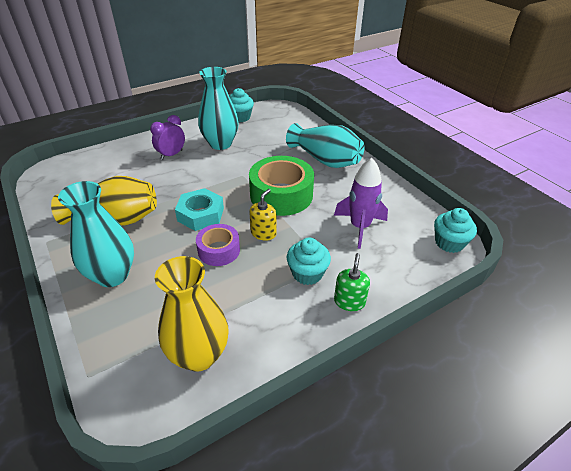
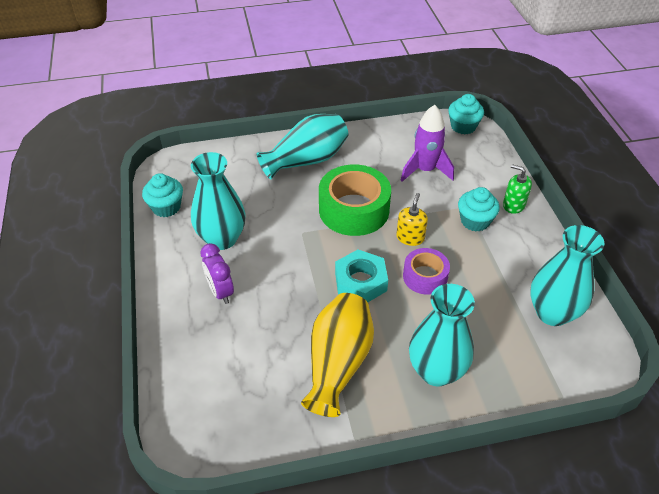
camera: 70 degrees left, 5 degrees up
(199, 355) = (552, 313): yellow vase -> turquoise vase
(263, 233) = (410, 237): yellow soap dispenser -> yellow soap dispenser turned 60 degrees clockwise

